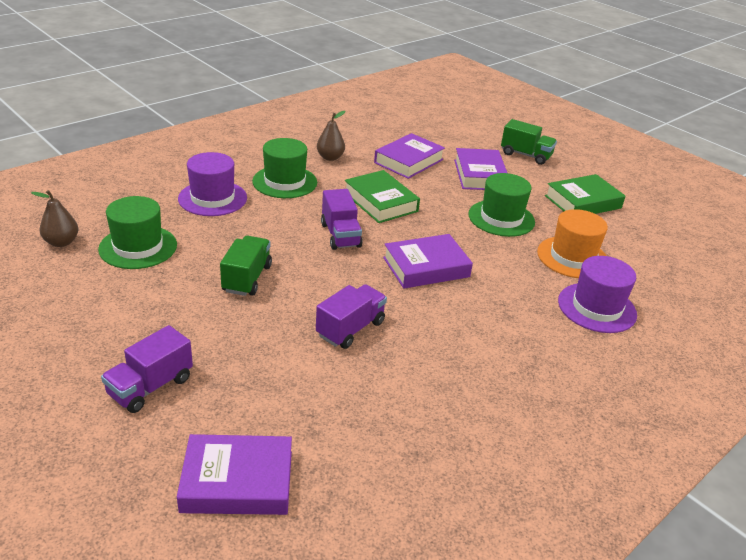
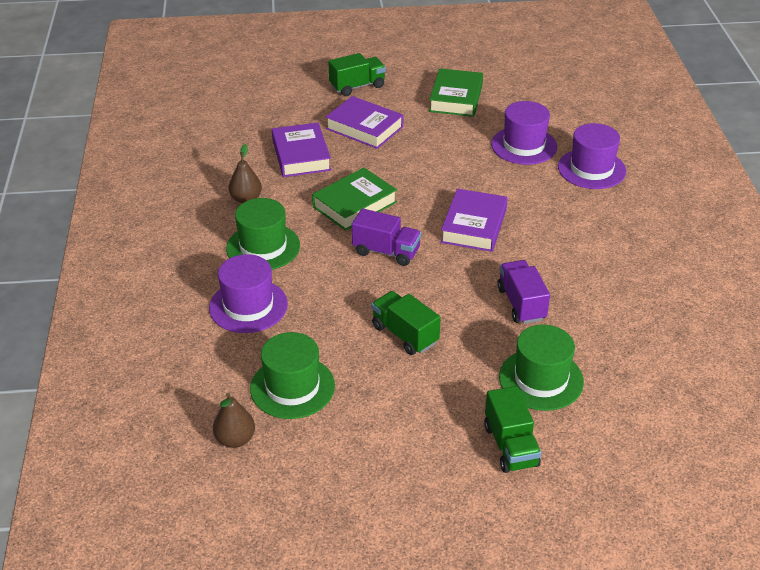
camera: 50 degrees left, 5 degrees up
(150, 387) = (510, 446): purple truck -> green truck
(237, 481) = (649, 434): purple book -> none
(380, 202) = (354, 204): green book -> green book turned 45 degrees counterclockwise
(501, 218) = (440, 151): green hat -> green hat (541, 379)
(572, 257) = (524, 145): orange hat -> purple hat

